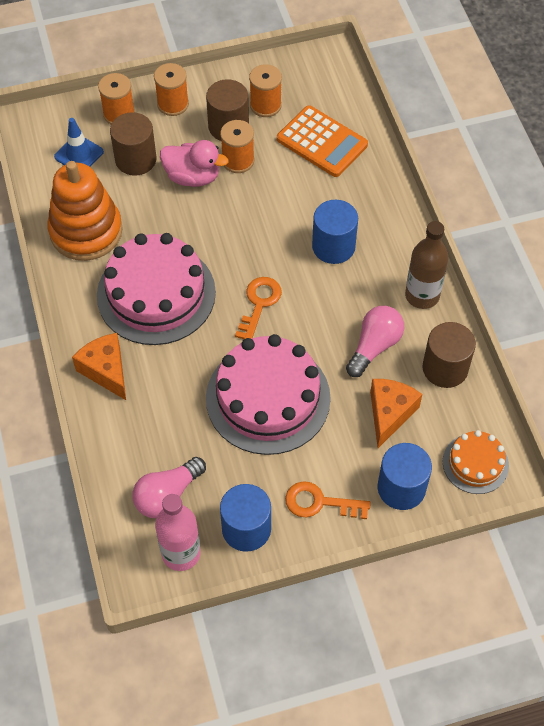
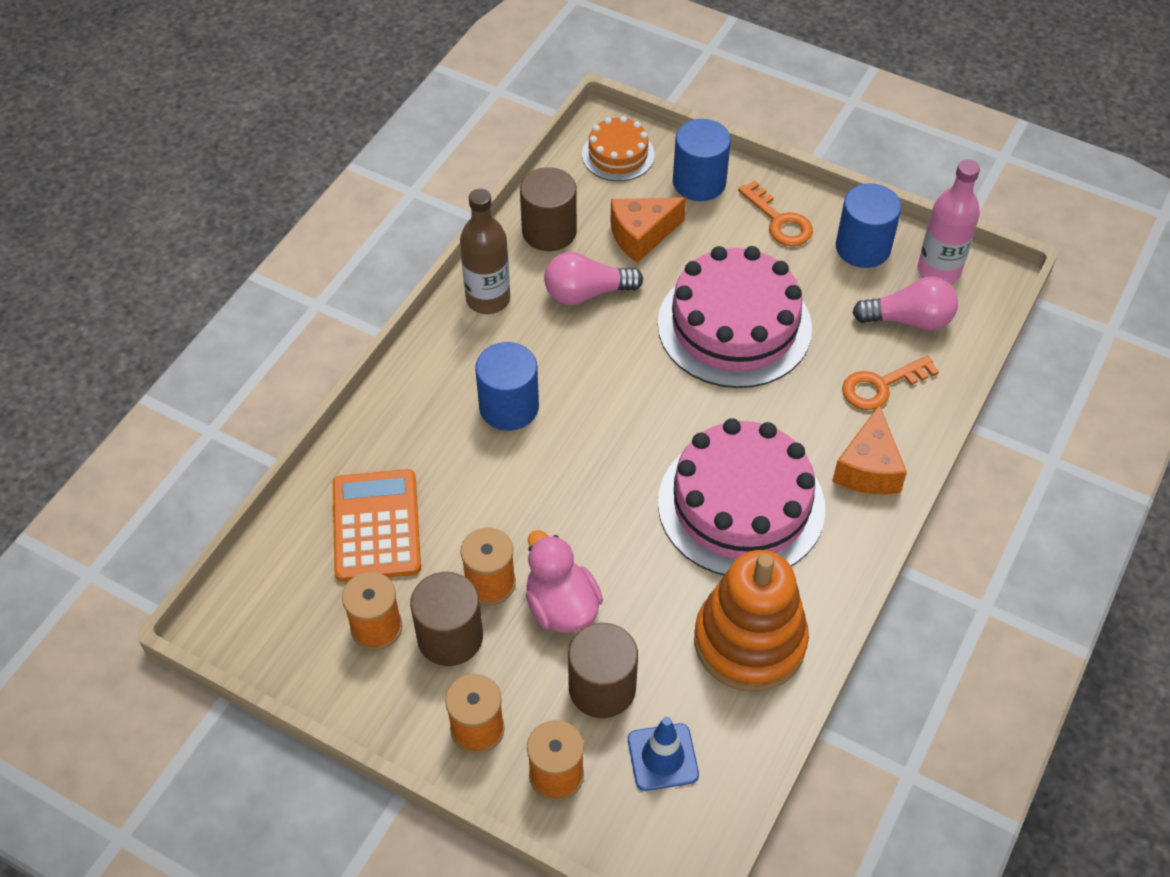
camera: 135 degrees left, 5 degrees down
(259, 304) = (648, 412): orange key -> orange key (881, 386)

